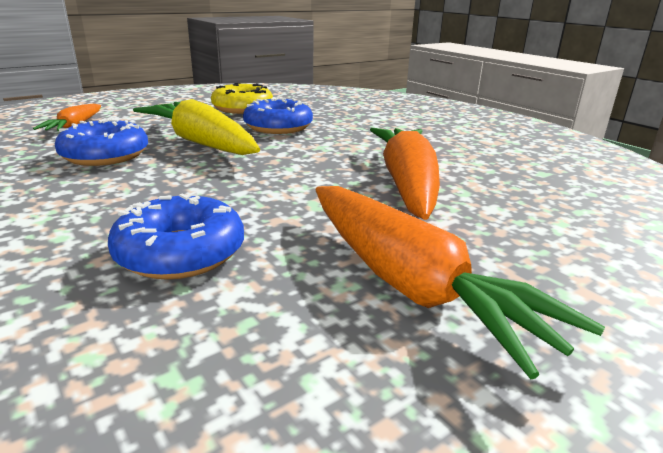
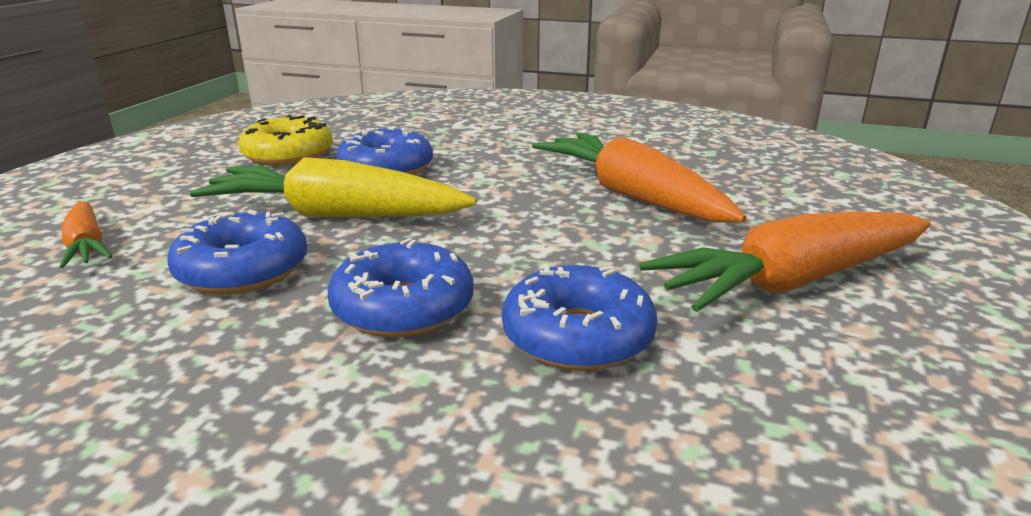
camera: 35 degrees left, 0 degrees up
(130, 199) = (403, 307): none -> blue donut
(411, 285) = (790, 282): orange carrot -> orange carrot turned 135 degrees clockwise

